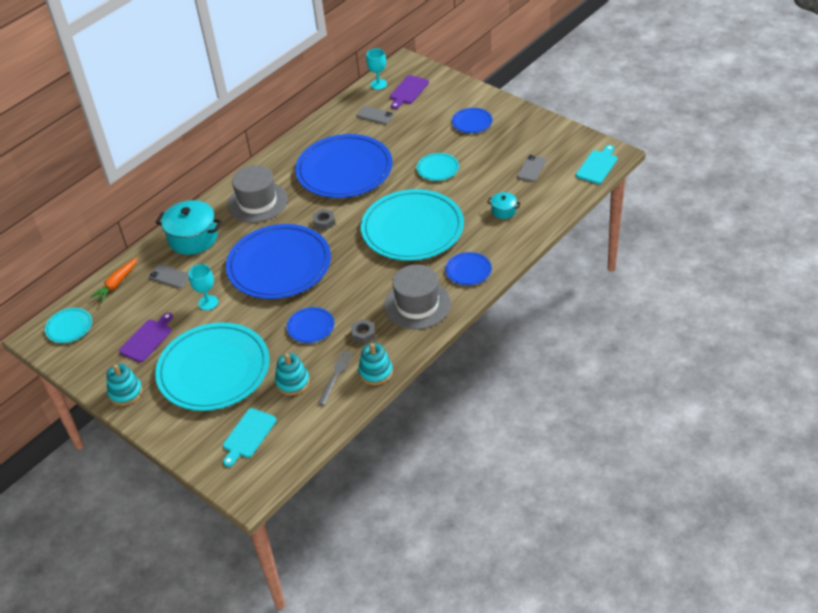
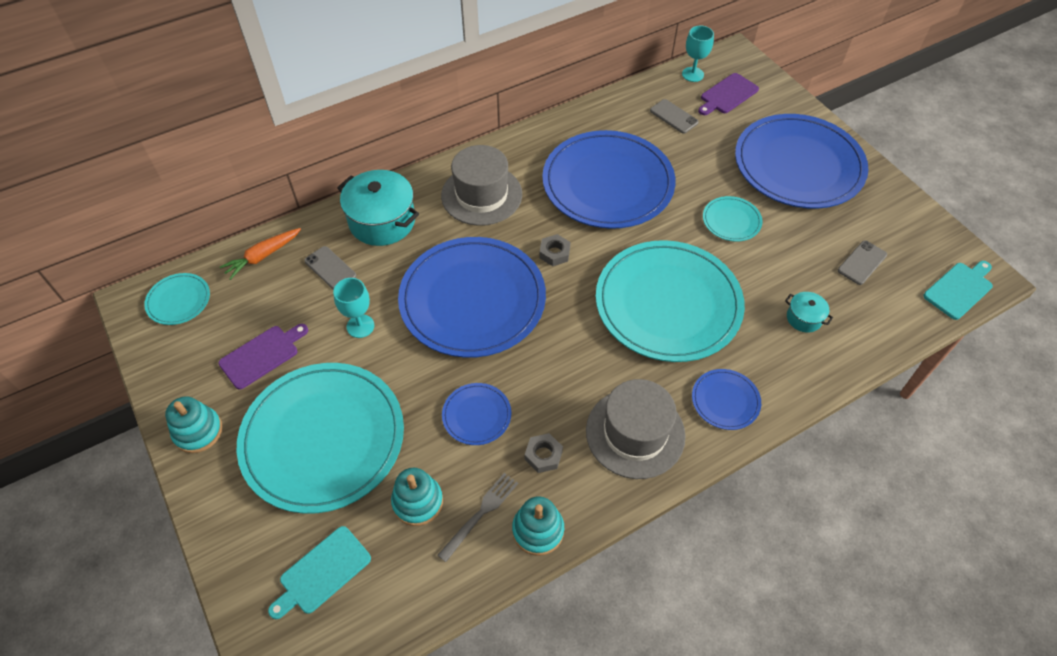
camera: 15 degrees right, 10 degrees up
(472, 122) = (798, 165): blue plate -> blue plate, size x2.31

